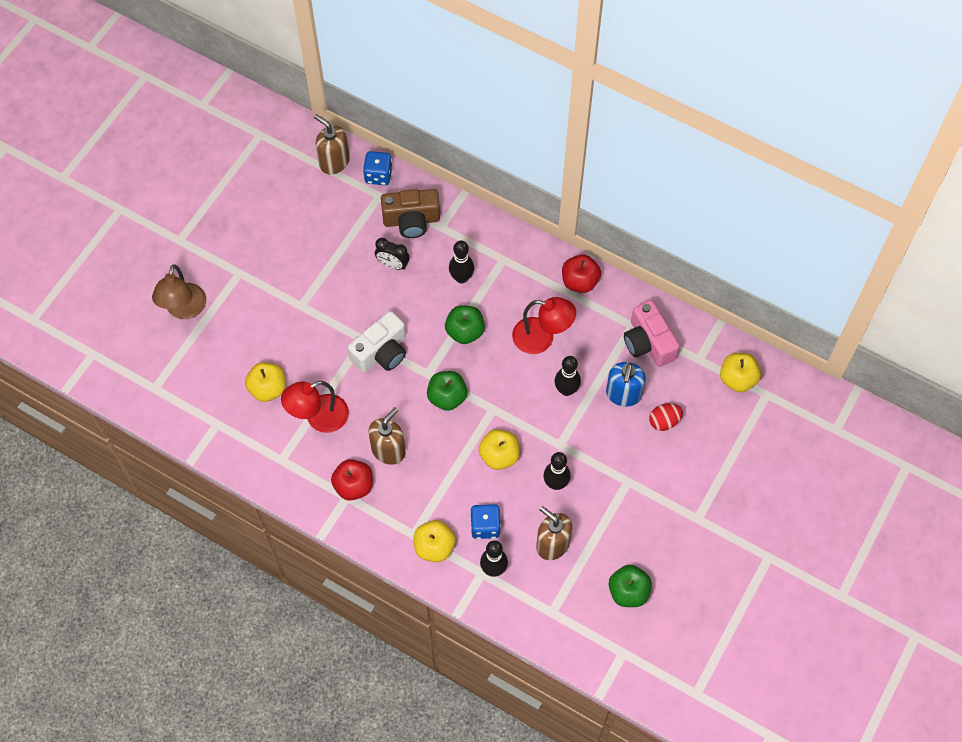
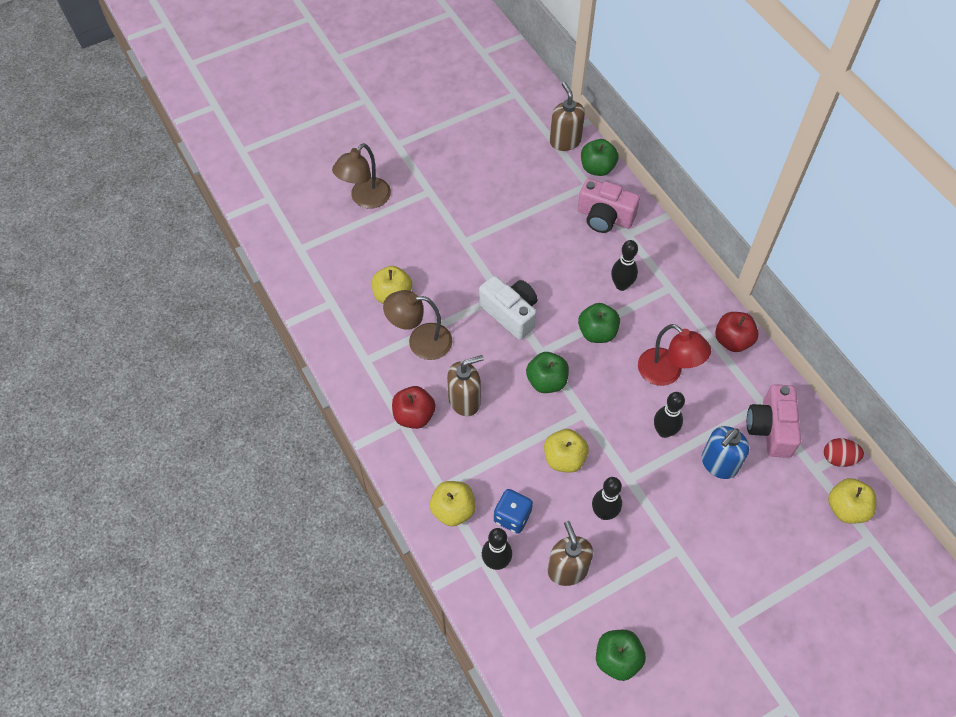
camera: 30 degrees right, 5 degrees down
(318, 418) = (420, 341): red lamp -> brown lamp
(378, 175) = (597, 168): blue dice -> green apple
(381, 352) = (510, 313): white camera -> white camera turned 120 degrees counterclockwise
(393, 264) = (566, 245): black clock -> none
(411, 220) = (604, 217): brown camera -> pink camera
(664, 421) = (747, 510): red egg -> red egg (838, 458)

